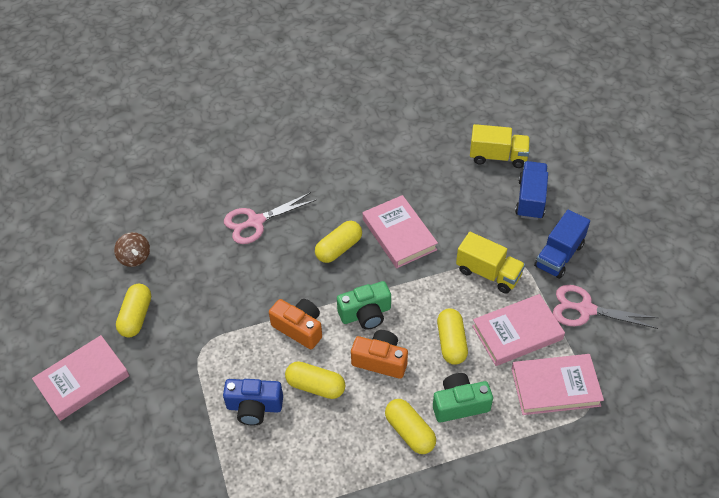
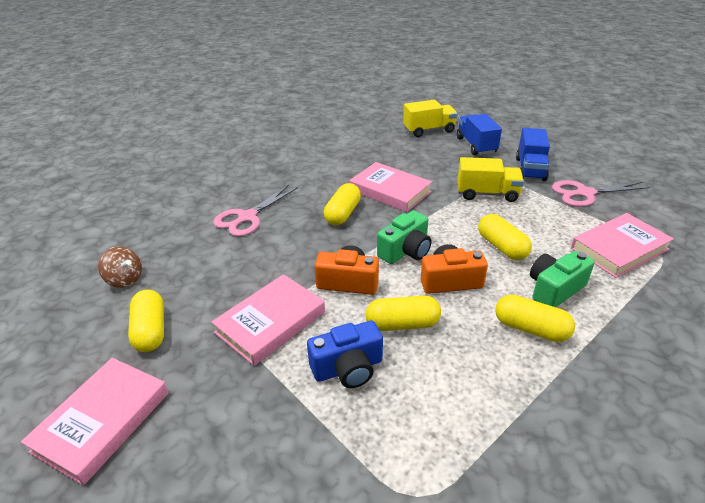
camera: 25 degrees left, 15 degrees down
(517, 332) = (549, 223): pink book -> pink book (270, 322)

